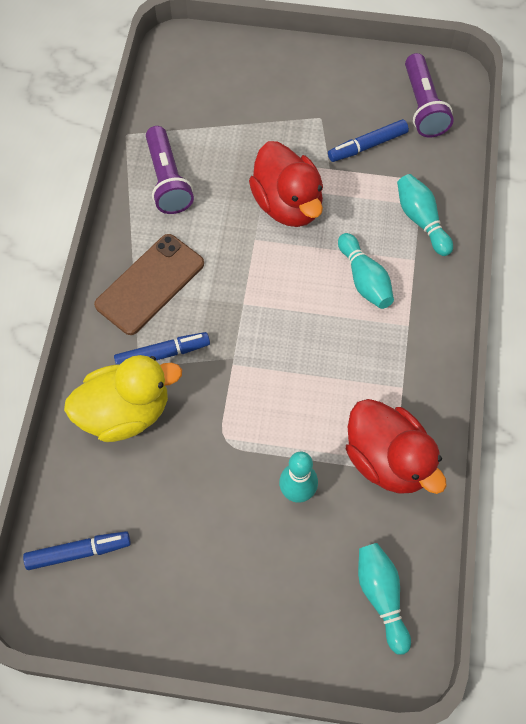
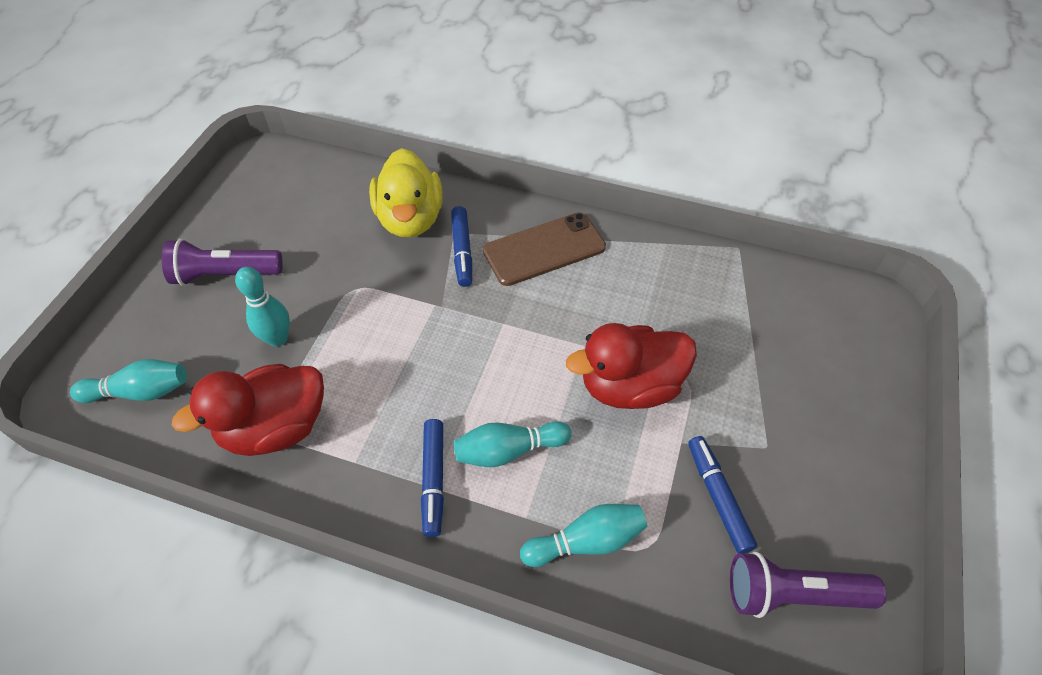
camera: 100 degrees right, 10 degrees down
(78, 552) = (295, 180): blue marker -> blue marker (433, 480)
(150, 284) = (544, 249): brown phone -> brown phone turned 75 degrees counterclockwise
(167, 180) = (673, 276): purple flashlight -> purple flashlight (225, 275)

